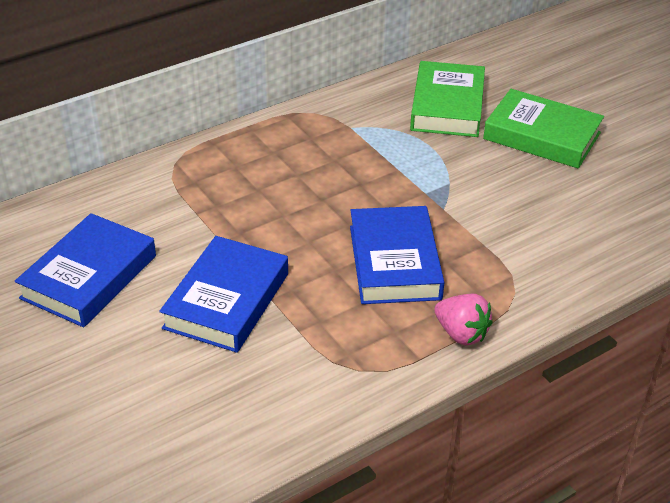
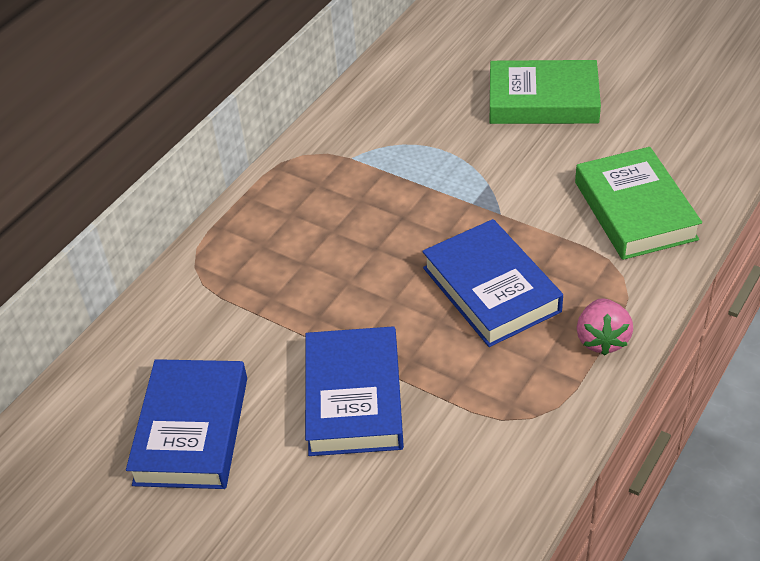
camera: 20 degrees left, 5 degrees up
(447, 106) = (432, 100): green book -> green book (635, 210)
(461, 333) = (602, 339): pink strawberry -> pink strawberry turned 75 degrees clockwise

